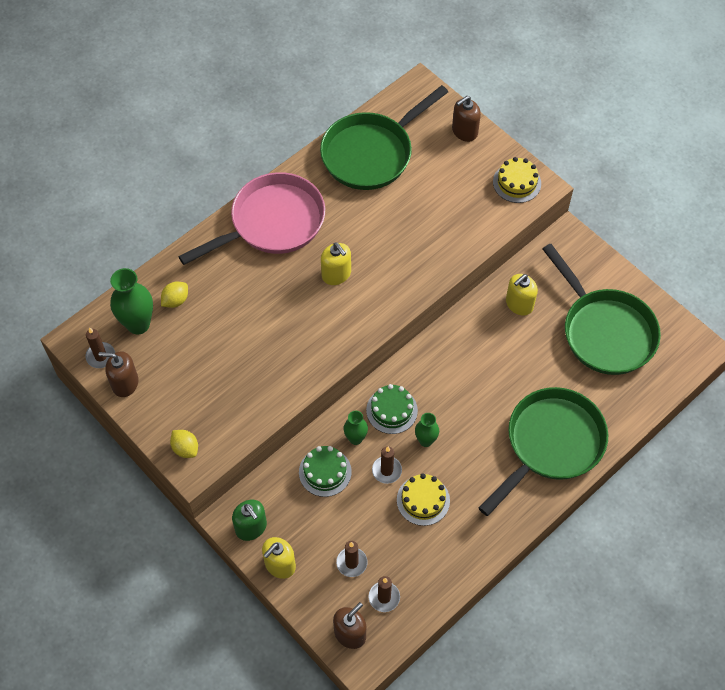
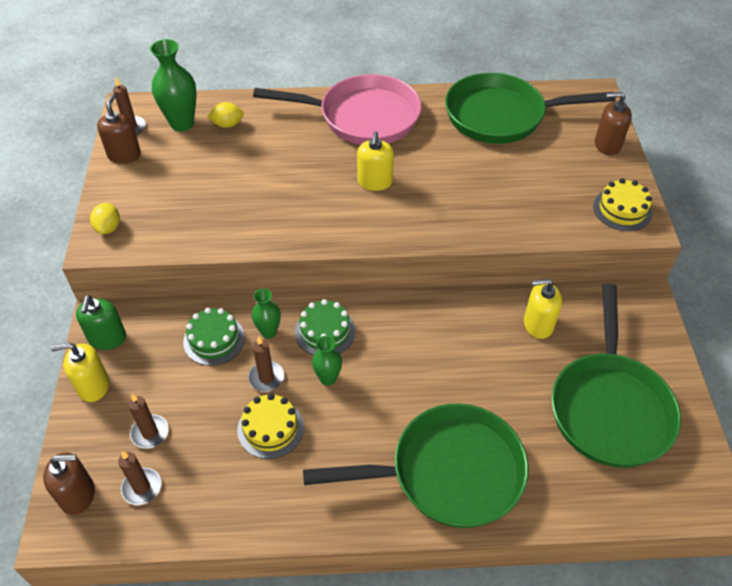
camera: 40 degrees right, 10 degrees down
(125, 383) = (124, 155): brown soap dispenser -> brown soap dispenser turned 45 degrees clockwise

